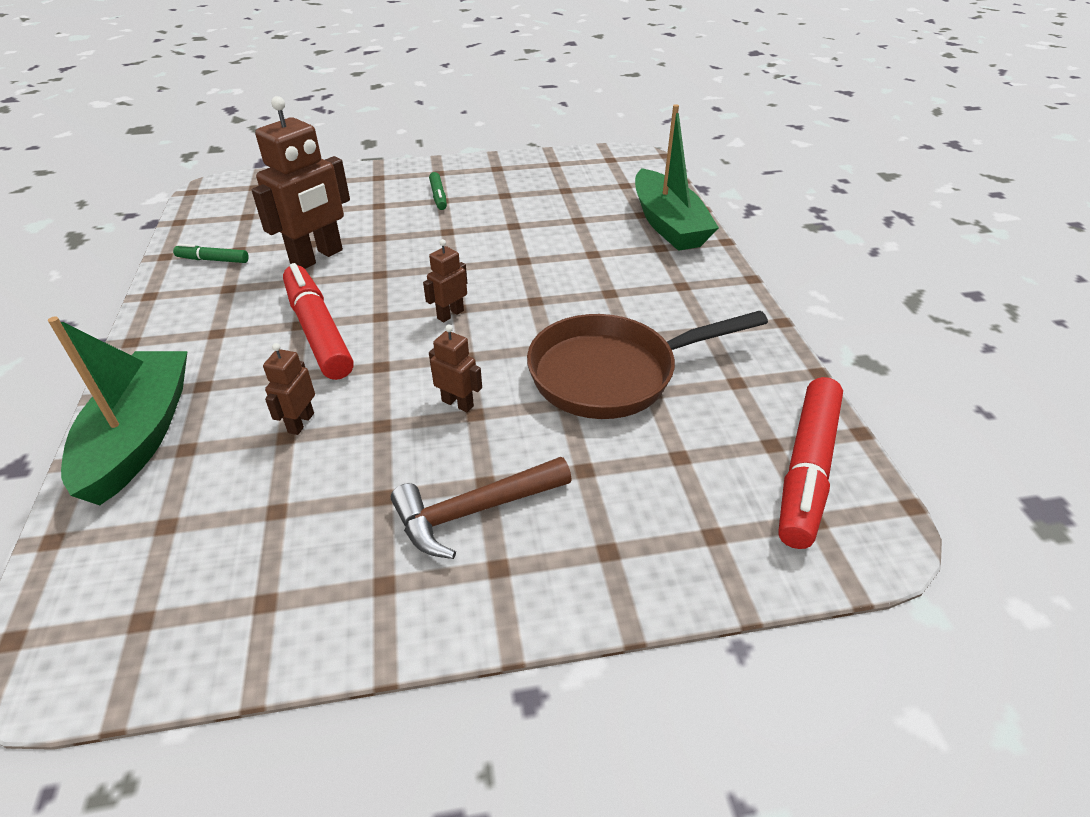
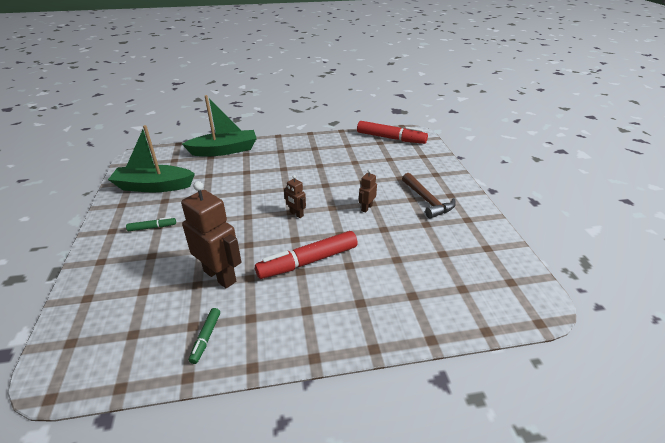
camera: 90 degrees left, 5 degrees down
(139, 437) = (407, 318): green boat -> green boat (154, 186)
(300, 423) = (386, 255): brown robot -> none
(612, 374) = (344, 170): brown pan -> none

